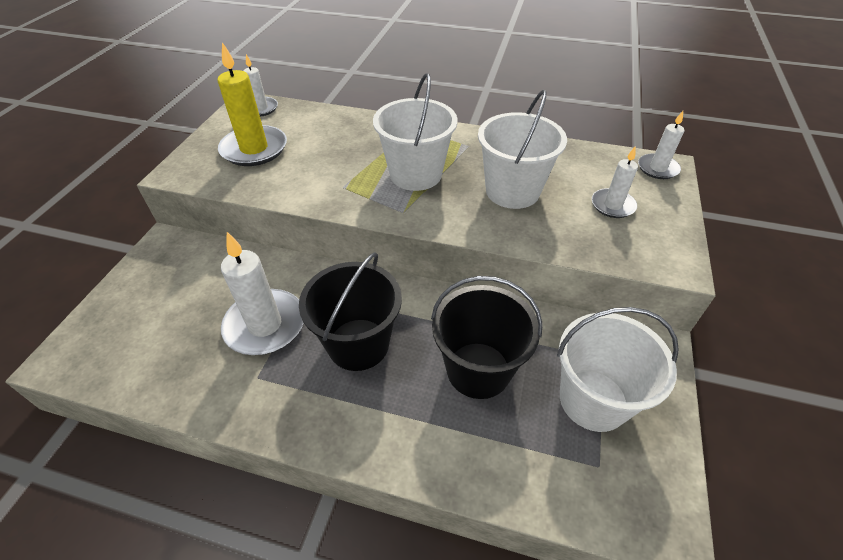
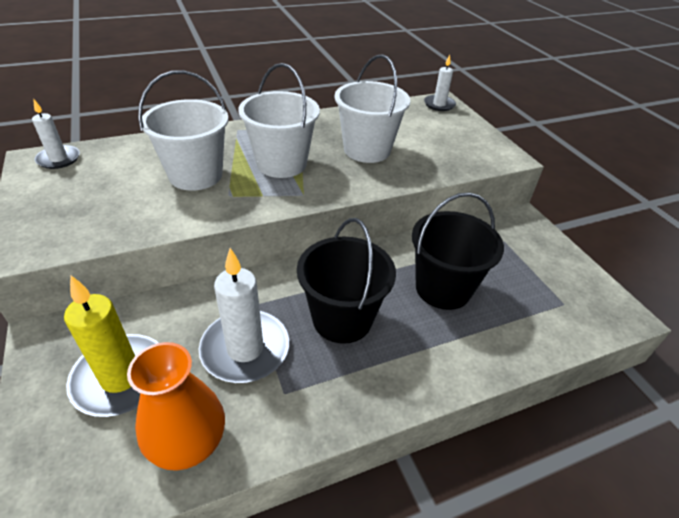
camera: 40 degrees left, 5 degrees down
(169, 369) = (188, 441): none -> orange vase
(254, 149) = (96, 196): yellow candle -> yellow candle (121, 378)
(593, 400) = (523, 268): white bucket -> white bucket (195, 175)
(612, 205) = (438, 136): white candle -> none

